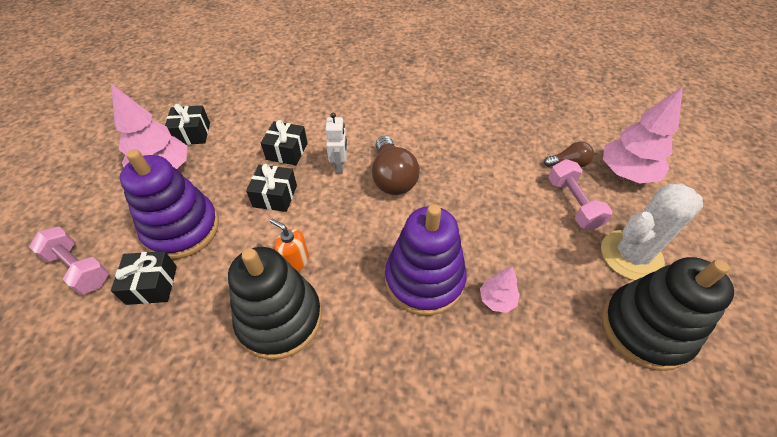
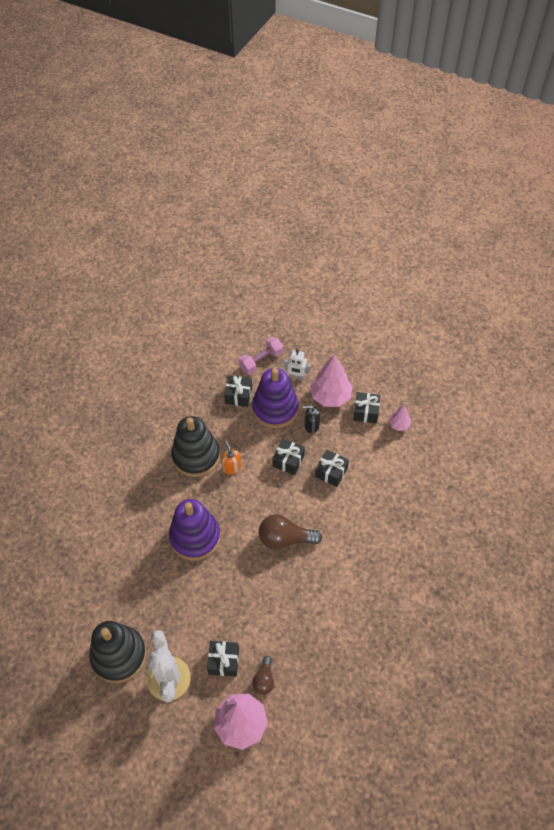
camera: 105 degrees right, 5 degrees up
(214, 182) = (311, 426): none -> black soap dispenser
(295, 261) = (231, 467): orange soap dispenser -> orange soap dispenser turned 75 degrees counterclockwise
(340, 165) = (307, 505): white robot -> white robot (296, 377)
(497, 300) = (167, 574): pink tree -> pink tree (399, 425)
(573, 203) = (224, 661): pink dumbbell -> black gift

